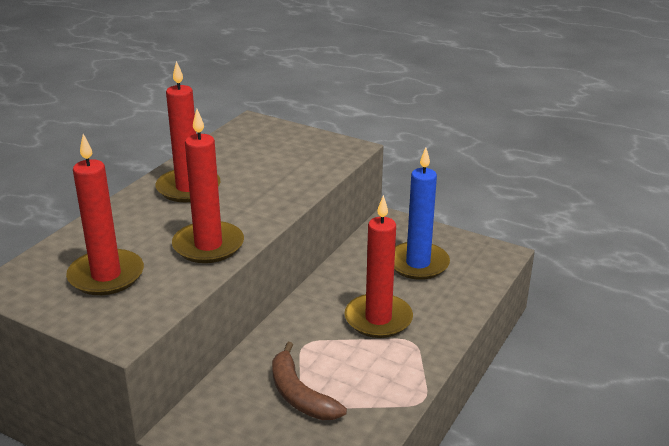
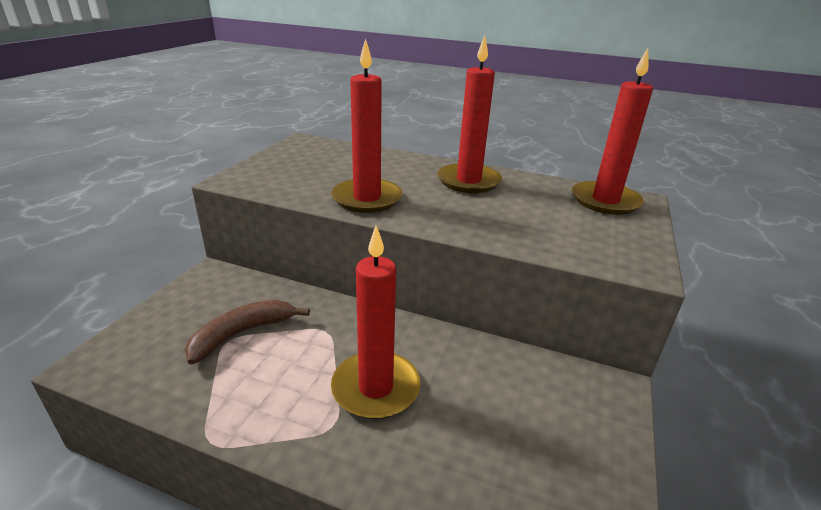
camera: 80 degrees right, 0 degrees up
(106, 276) = (315, 166): red candle -> red candle (605, 201)
(418, 264) = (516, 426): blue candle -> none

